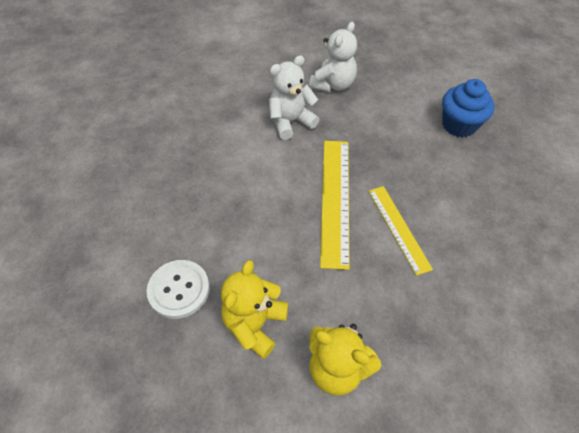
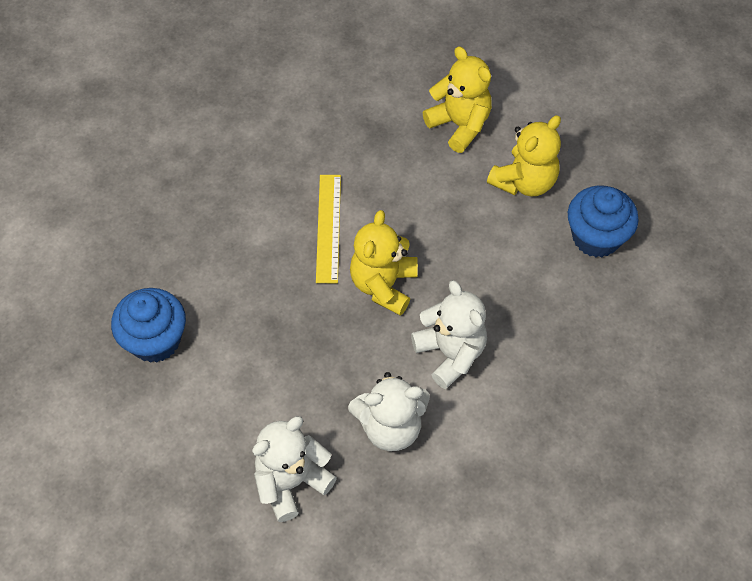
camera: 160 degrees left, 5 degrees up
(179, 289) = (596, 237): white button -> blue cupcake
(269, 170) = (450, 353): none -> white teddy bear
(335, 199) = (383, 285): yellow ruler -> yellow teddy bear

